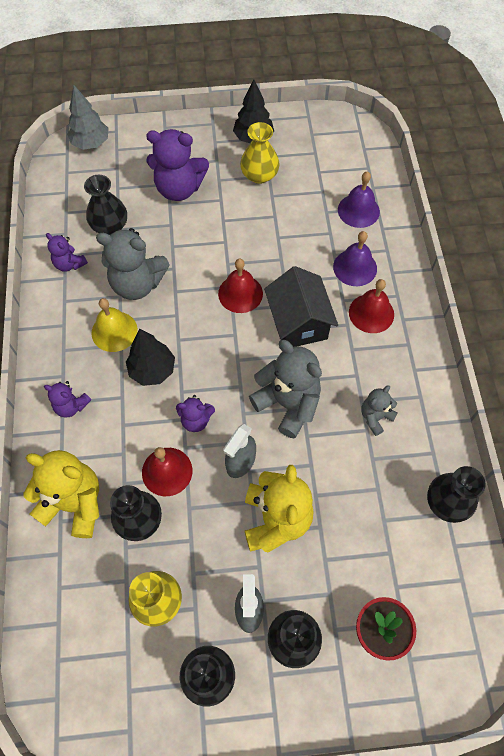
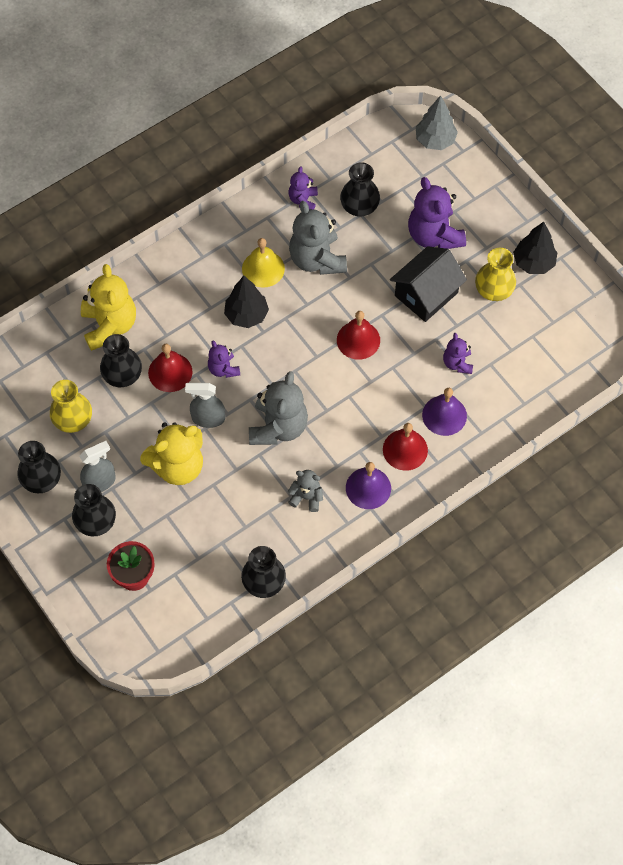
camera: 60 degrees right, 0 degrees up
(71, 406) = (182, 277): purple teddy bear -> purple teddy bear (457, 363)
(298, 322) = (359, 398): black house -> black house (426, 294)
(358, 210) = (510, 389): purple bell -> purple bell (368, 488)

